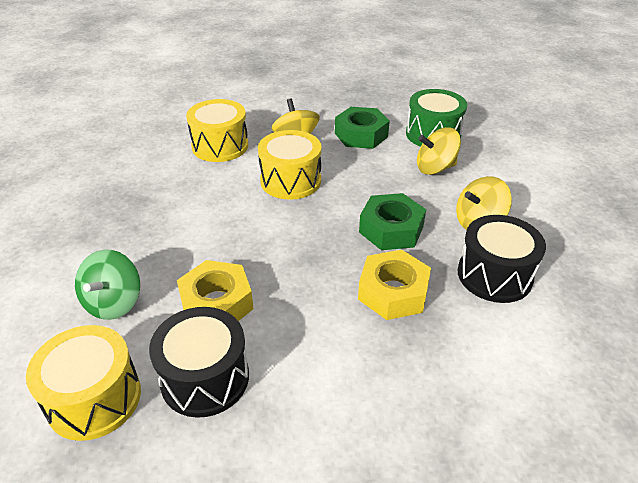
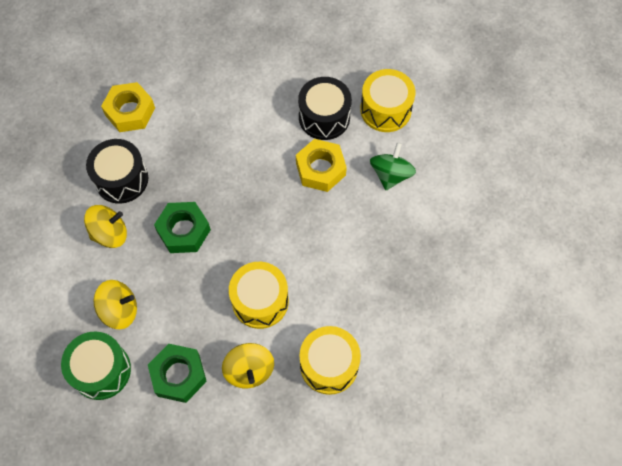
camera: 175 degrees left, 25 degrees up
(393, 292) = (198, 170): yellow nut -> yellow nut (130, 111)

